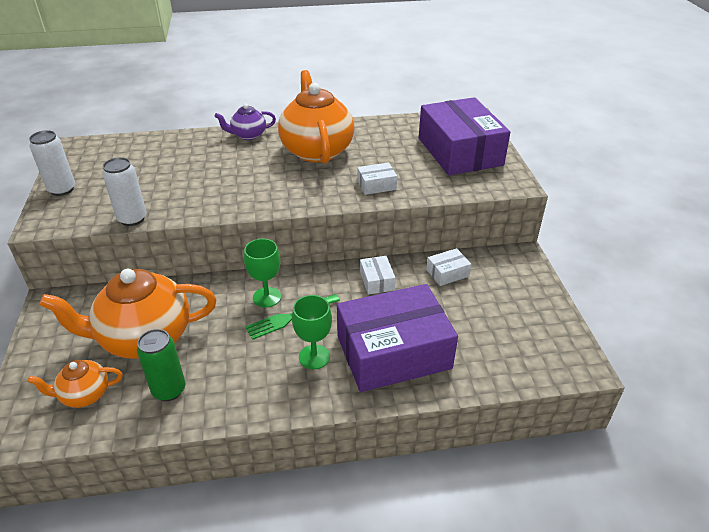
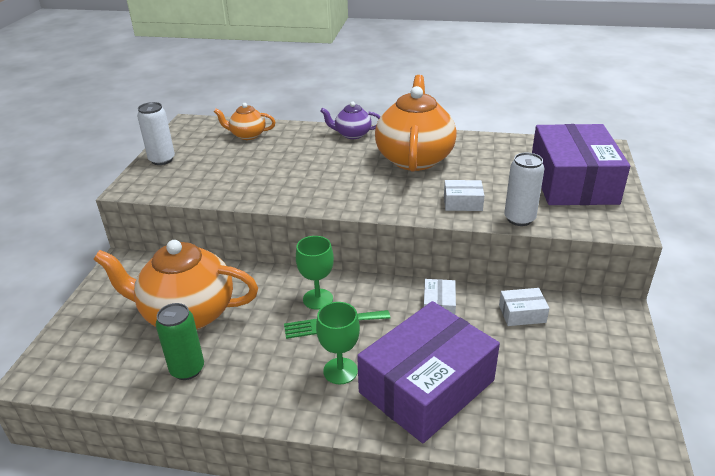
camera: 20 degrees right, 5 degrees down
(84, 395) = (112, 355): orange teapot -> orange teapot (247, 135)
(132, 219) = (209, 196): white can -> white can (519, 219)
(393, 352) = (427, 386): purple box -> purple box turned 45 degrees counterclockwise

